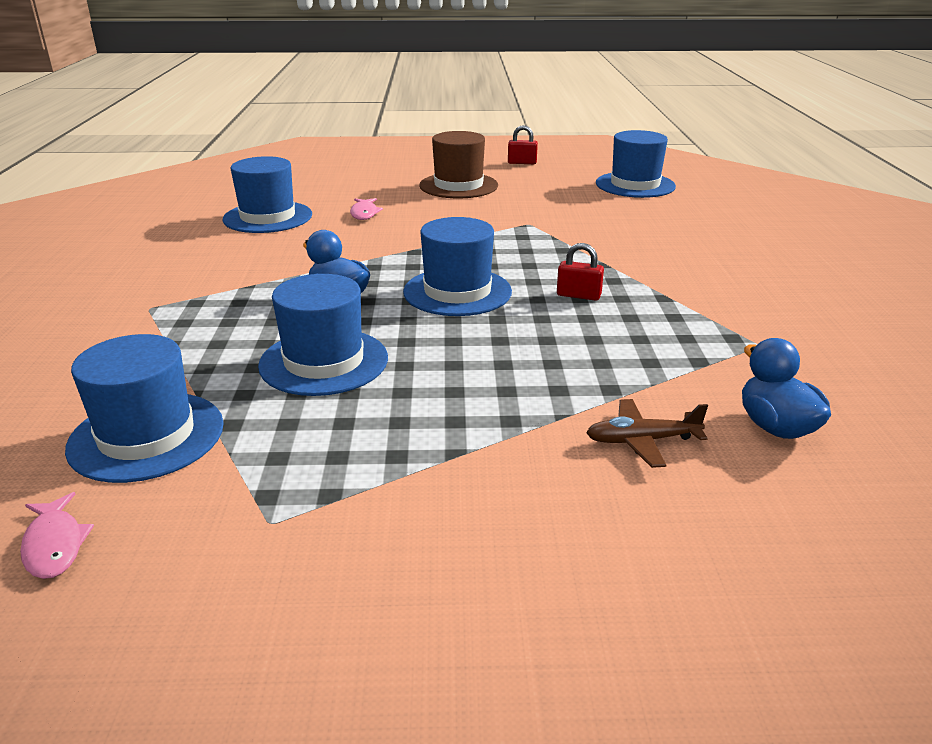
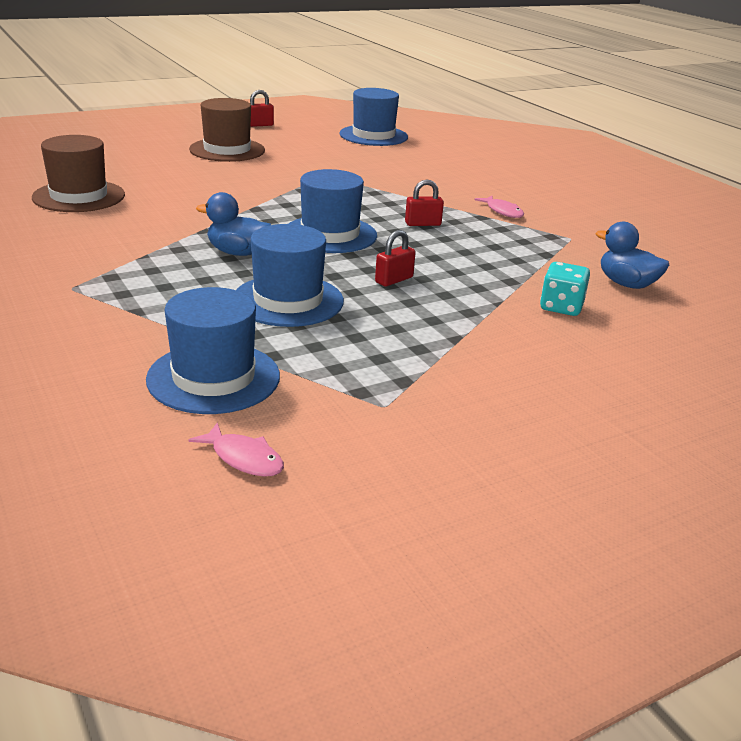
camera: 30 degrees left, 0 degrees up
(268, 217) = (79, 196): blue hat -> brown hat
(364, 213) = (170, 183): pink fish -> pink fish (502, 211)
(466, 359) = (394, 280): none -> red padlock
(641, 441) = (561, 307): brown plane -> turquoise dice

